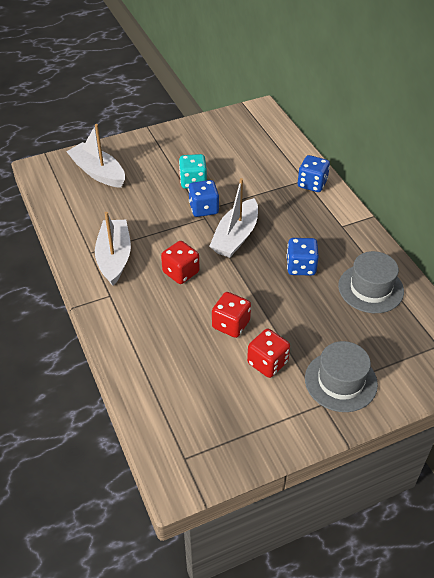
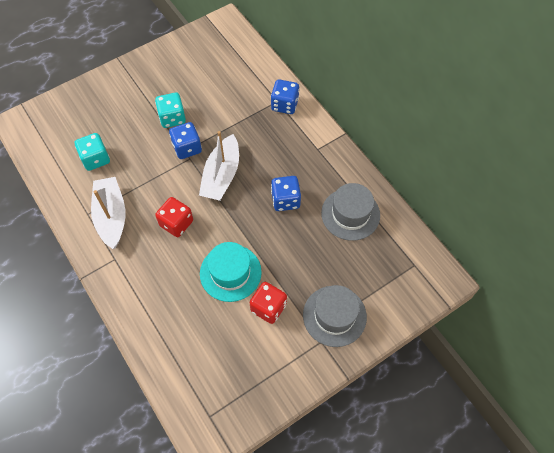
camera: 10 degrees left, 15 degrees up
(98, 172) = (78, 120): white boat -> none
(108, 206) = (95, 159): none -> turquoise dice
(231, 324) = (230, 273): red dice -> turquoise hat

